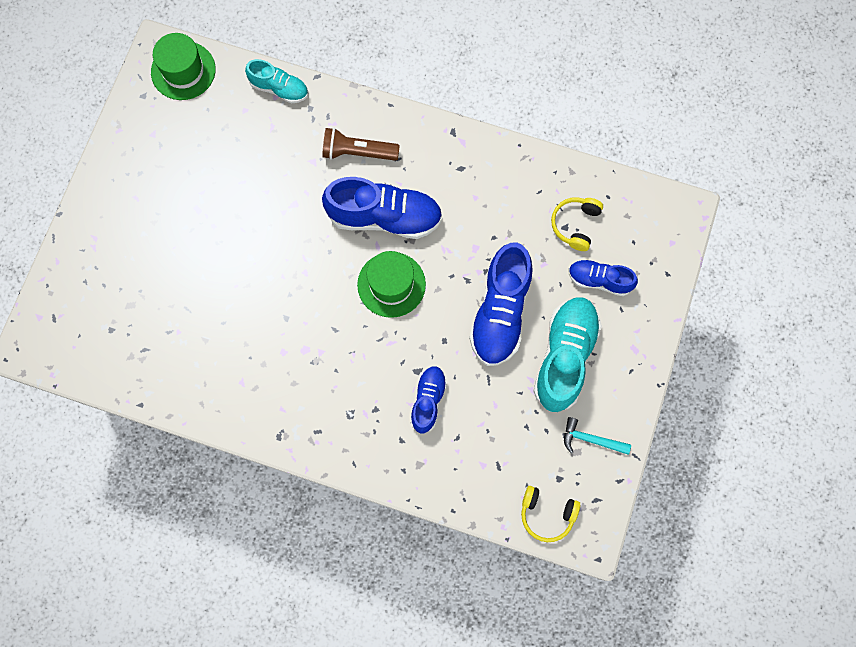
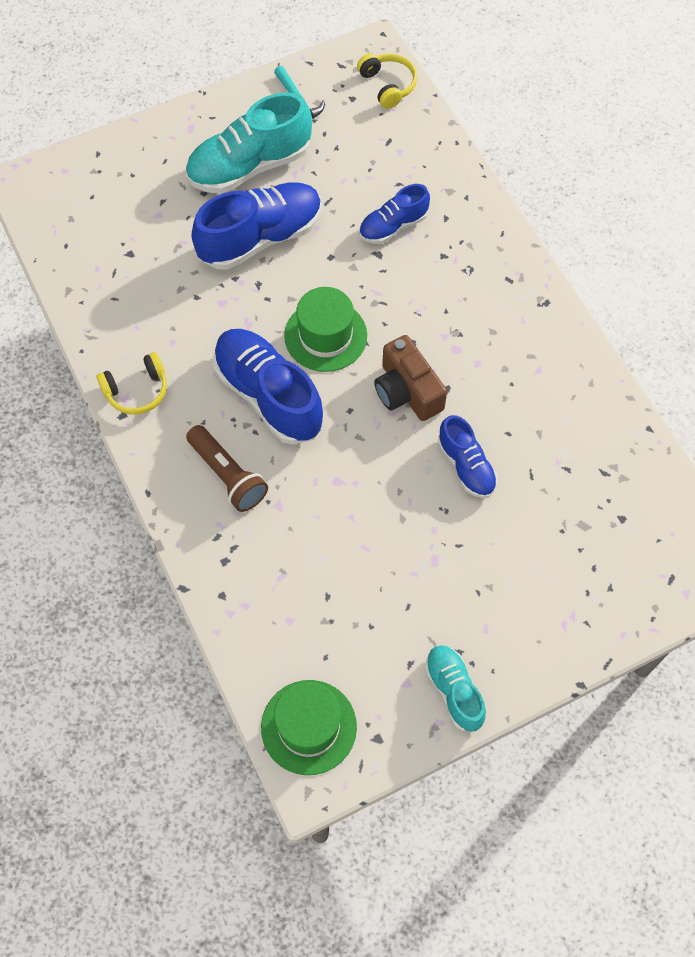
camera: 135 degrees left, 10 degrees down
(279, 88) = (232, 610): turquoise shoe -> turquoise shoe (454, 691)
(307, 294) = (407, 391): none -> brown camera
(575, 225) = (119, 248): yellow headphones -> yellow headphones (137, 391)
(599, 280) = (154, 193): blue shoe -> blue shoe (466, 466)

